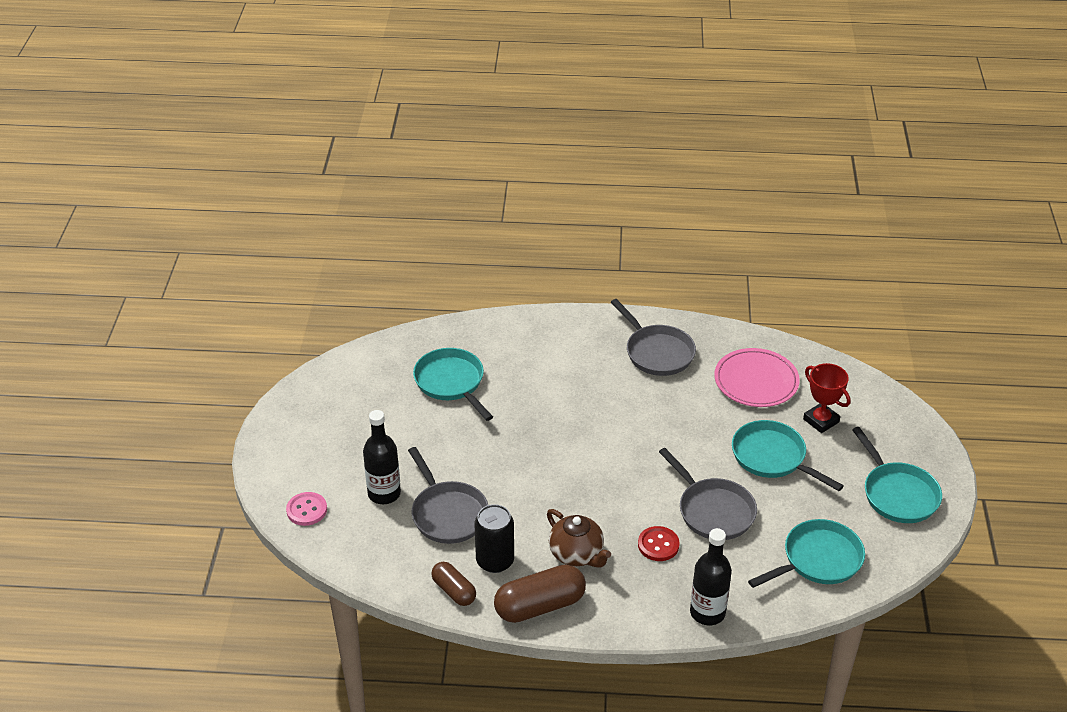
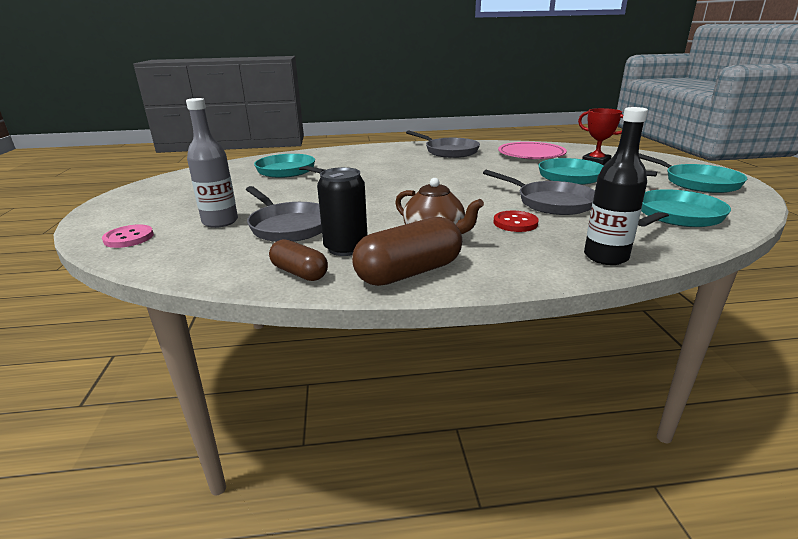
camera: 10 degrees left, 15 degrees down
(384, 493) = (220, 222): black bottle -> grey bottle

